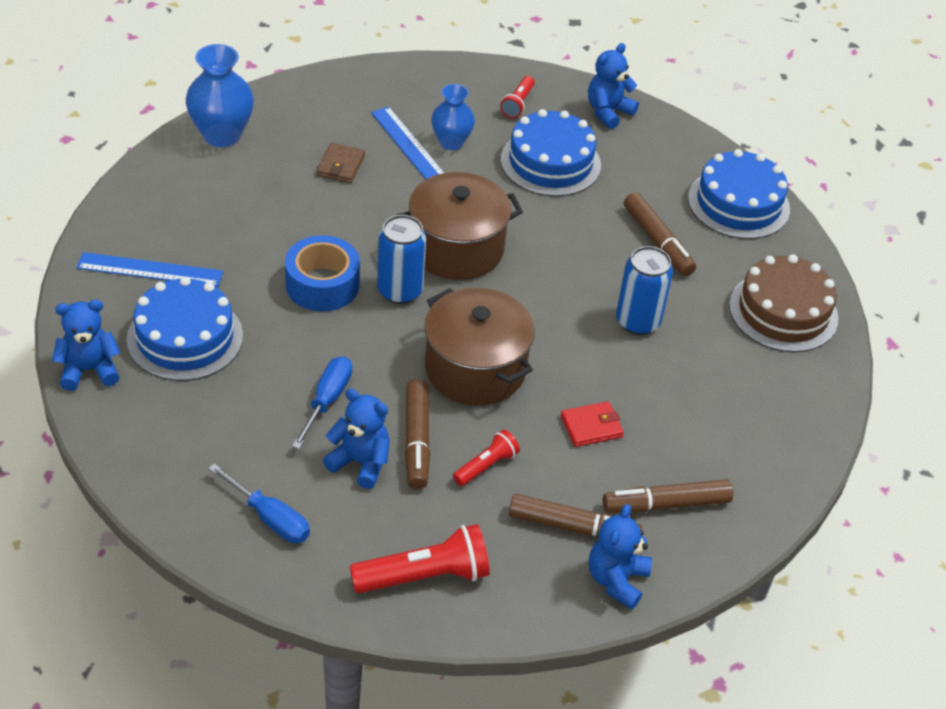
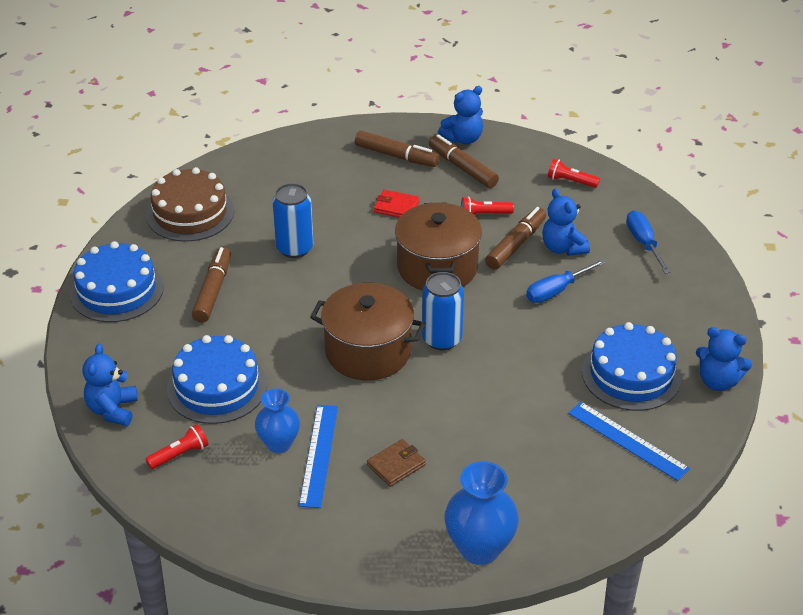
camera: 140 degrees left, 5 degrees down
(322, 284) = (497, 369): blue tape -> none
(425, 576) = (570, 181): red flashlight -> red flashlight, size x0.57
(608, 112) = (112, 410): blue teddy bear -> blue teddy bear turned 105 degrees clockwise

